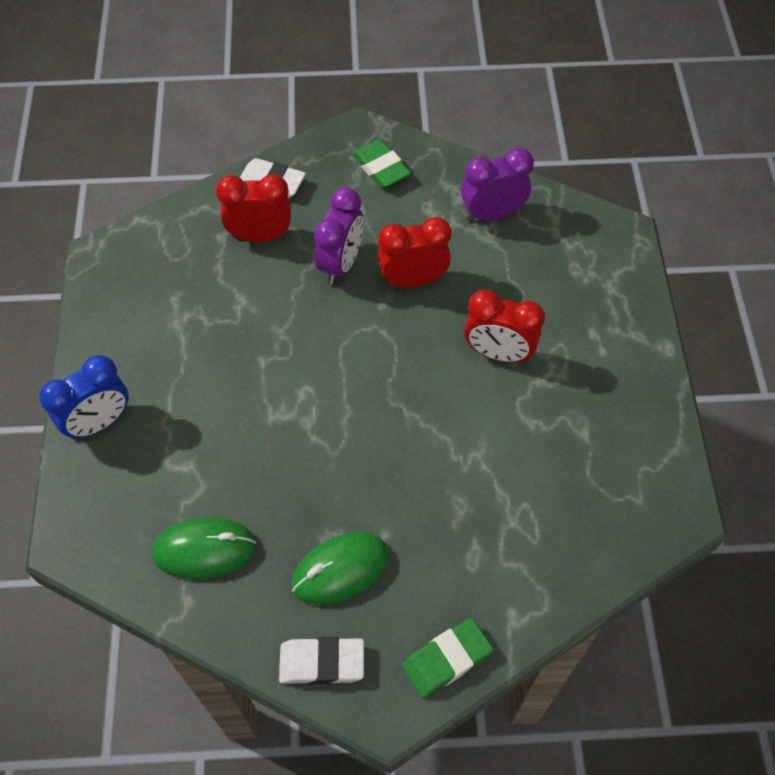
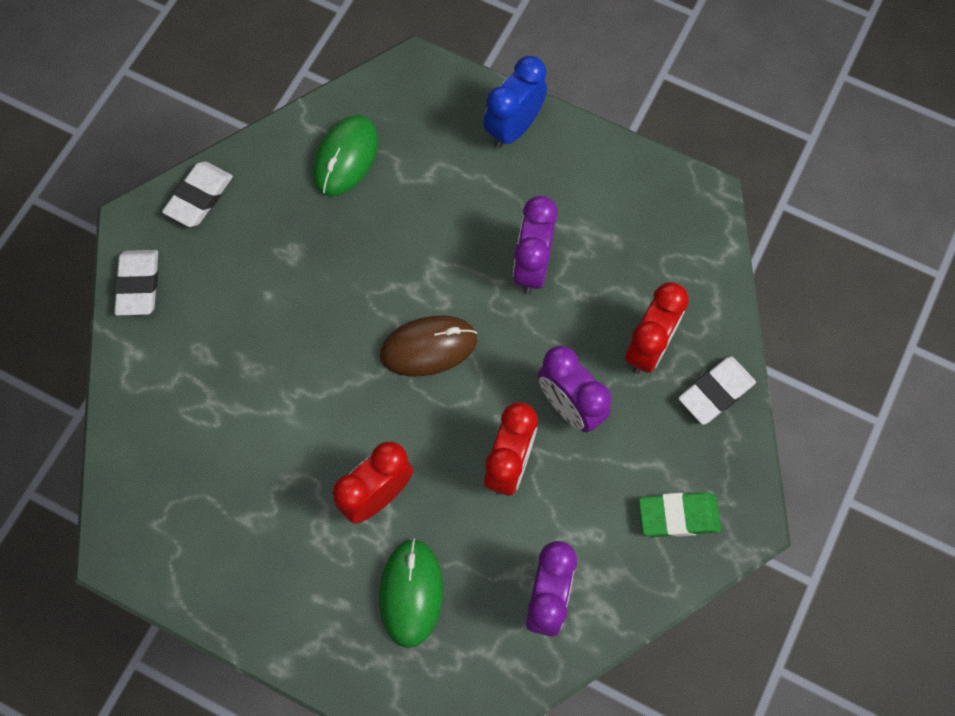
camera: 120 degrees right, 10 degrees up
(99, 422) = (514, 128): blue clock -> blue clock turned 45 degrees clockwise
(234, 343) = (532, 267): none -> purple clock
(340, 570) = (261, 246): green mouse -> green mouse (411, 593)
(353, 381) = (428, 347): none -> brown mouse
(447, 659) = (138, 285): green eraser -> white eraser

